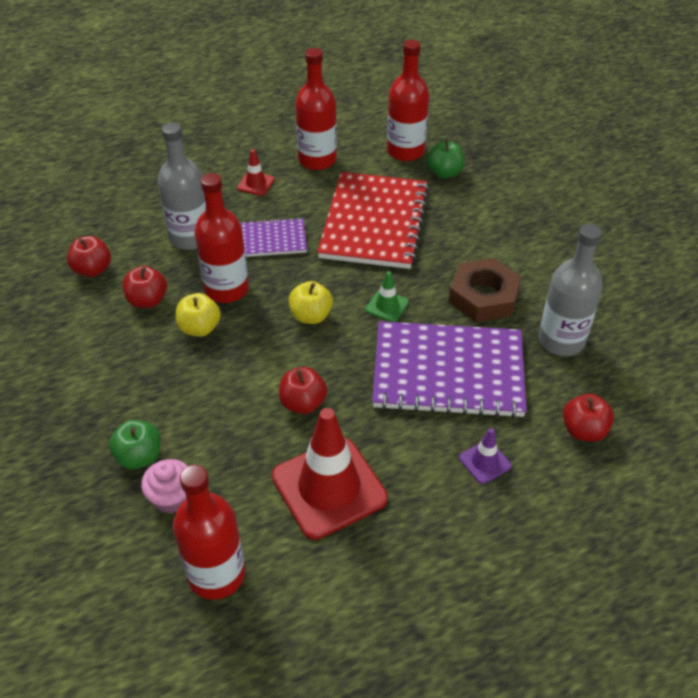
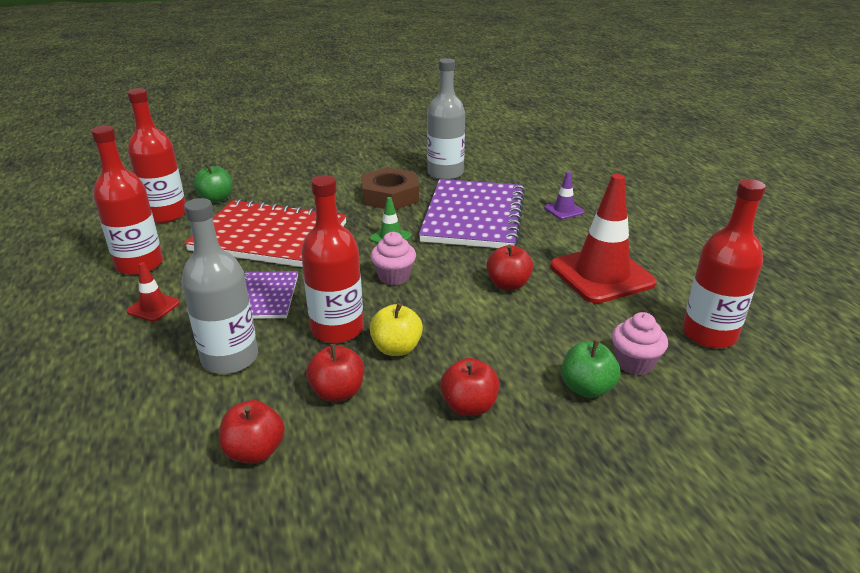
camera: 85 degrees left, 15 degrees down
(311, 316) = (394, 277): yellow apple -> pink cupcake
(583, 430) = (531, 175): red apple -> red apple (469, 406)

